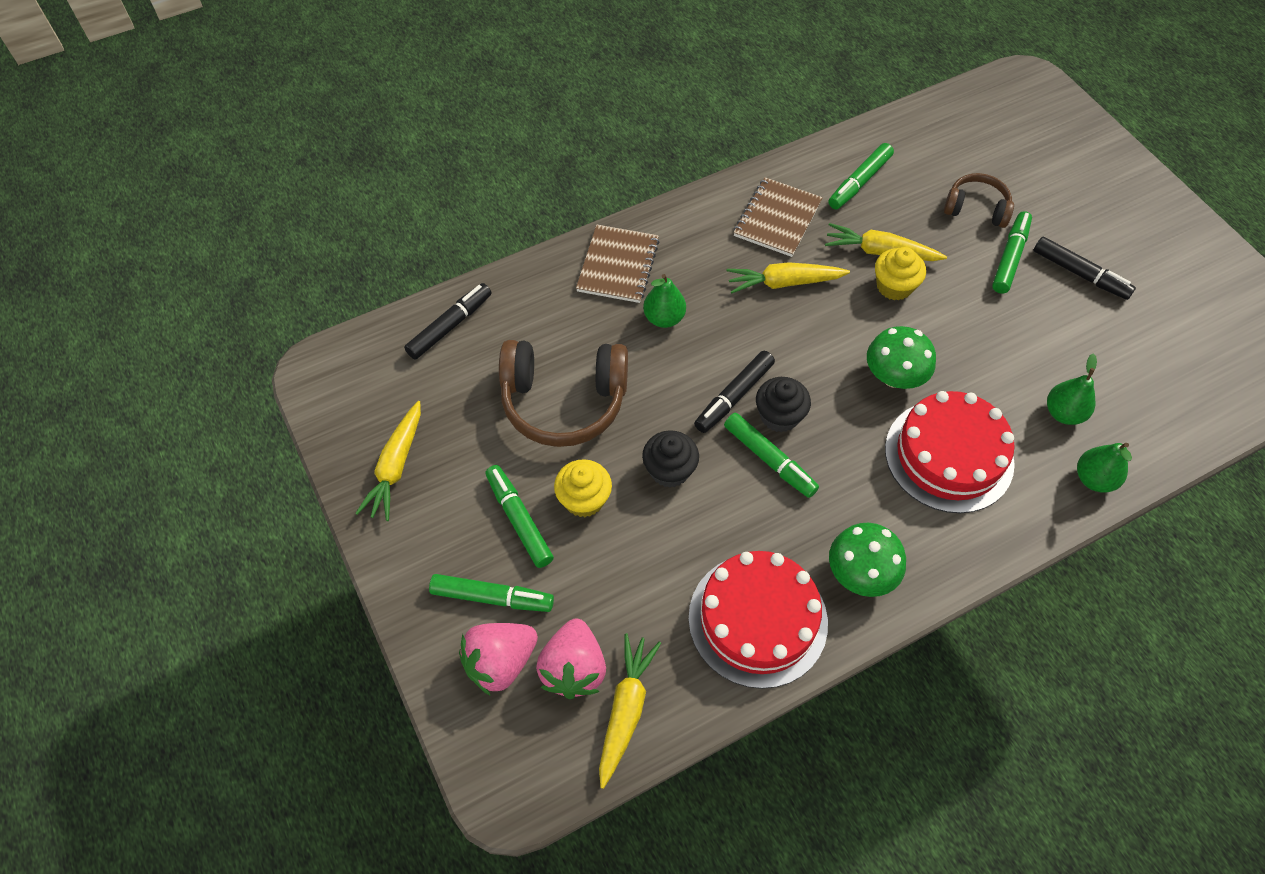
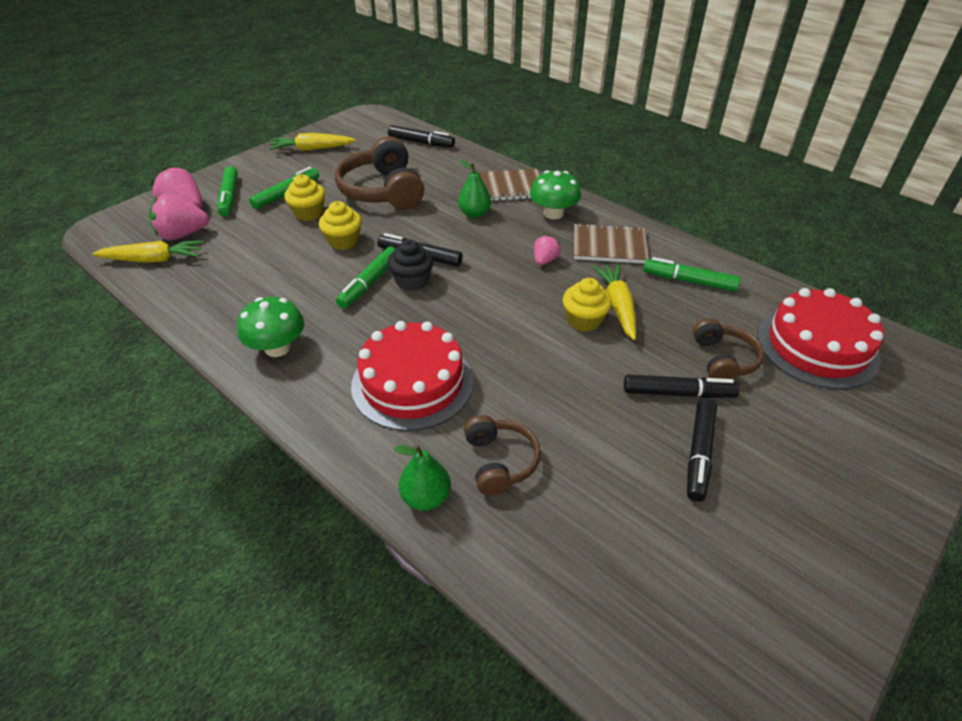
camera: 70 degrees right, 15 degrees down
(669, 470) = (343, 241): black cupcake -> yellow cupcake
(758, 619) = (227, 302): red cake -> red cake (817, 346)
(784, 283) = (545, 260): yellow carrot -> pink strawberry
(894, 376) = (483, 336): green mushroom -> green mushroom (553, 213)
(1009, 257) = (678, 393): green marker -> black marker
(1063, 413) = (499, 461): green pear -> brown headphones

